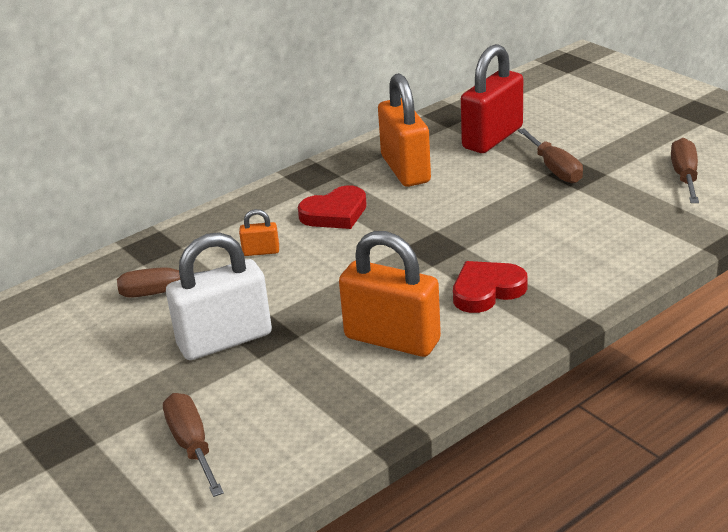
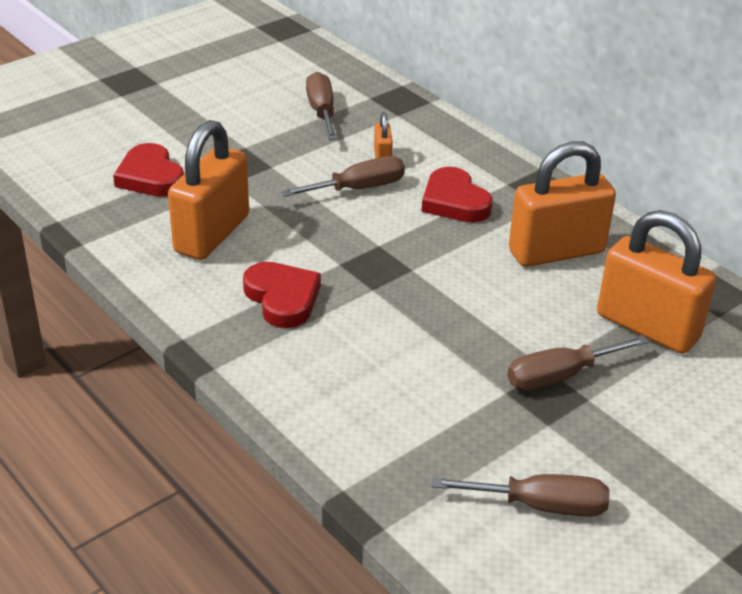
camera: 85 degrees right, 5 degrees up
(192, 445) = (100, 135): brown screwdriver -> brown screwdriver (358, 188)
(225, 340) = (237, 144): white padlock -> none
(286, 393) = (150, 177): none -> red heart
(492, 138) = (647, 327): red padlock -> orange padlock

